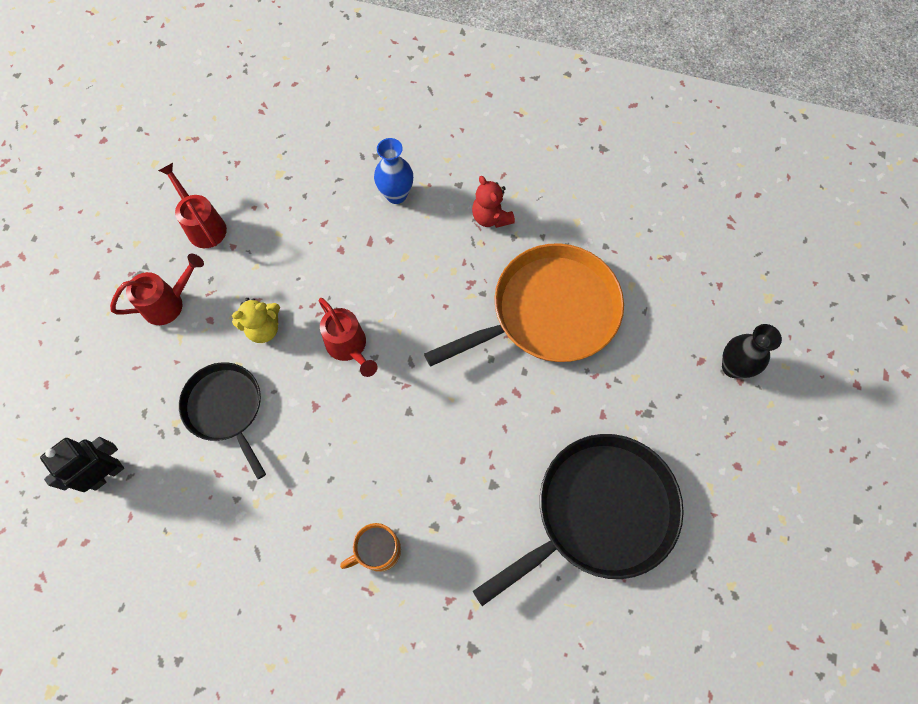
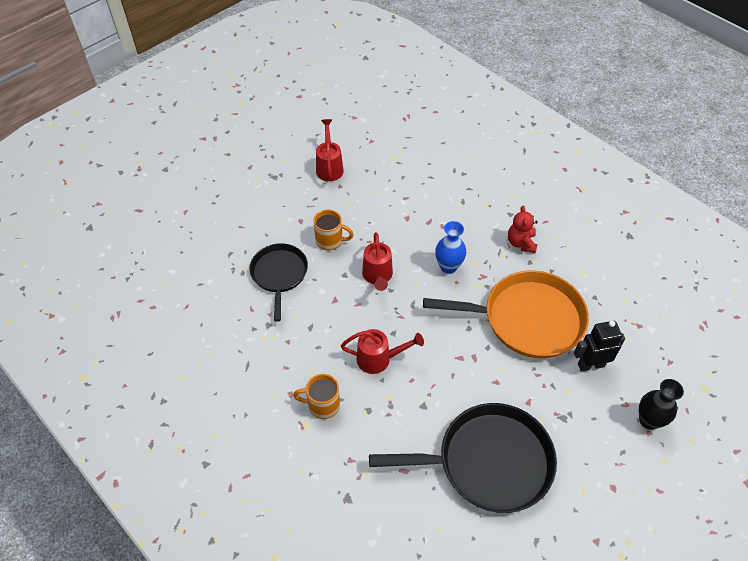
camera: 30 degrees right, 15 degrees down
(106, 474) = (188, 276): black robot -> black robot (590, 365)
(169, 303) = (282, 200): red watering can -> red watering can (379, 359)
(263, 328) = (330, 241): yellow teddy bear -> orange mug
(396, 195) = (463, 202): blue vase -> blue vase (448, 267)

